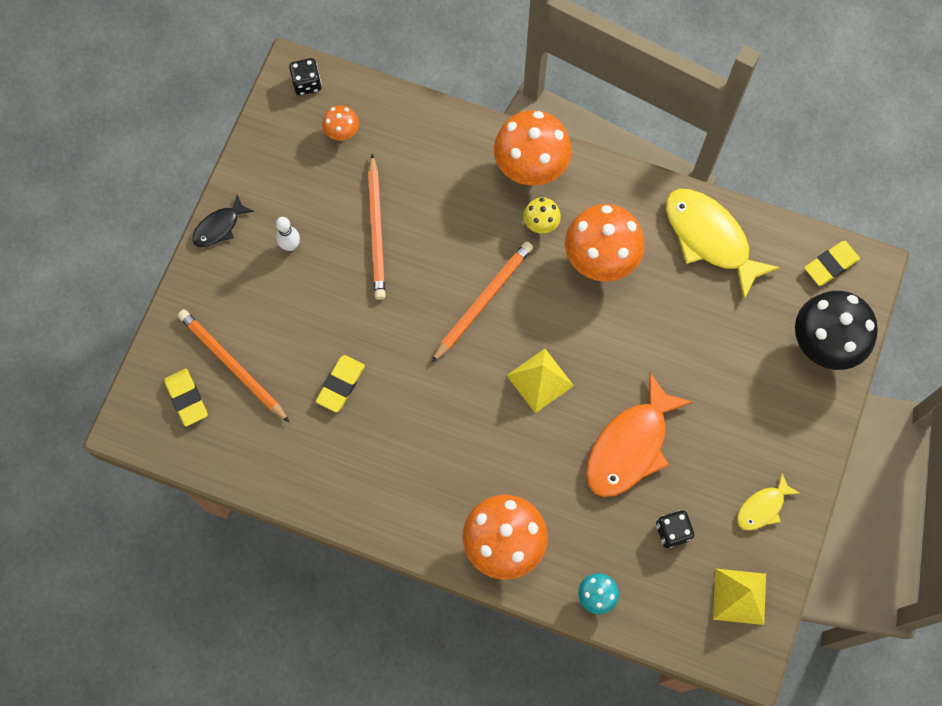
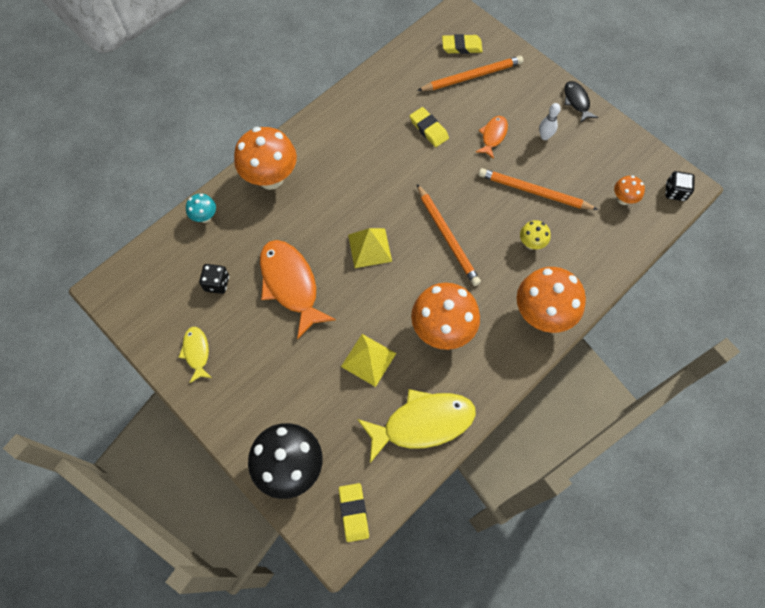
camera: 115 degrees right, 5 degrees down
(316, 304) = (493, 136): none -> orange fish
(540, 224) = (491, 301): yellow mushroom -> yellow mushroom (531, 243)
(739, 596) = (148, 305): yellow pyramid -> yellow pyramid (368, 360)

